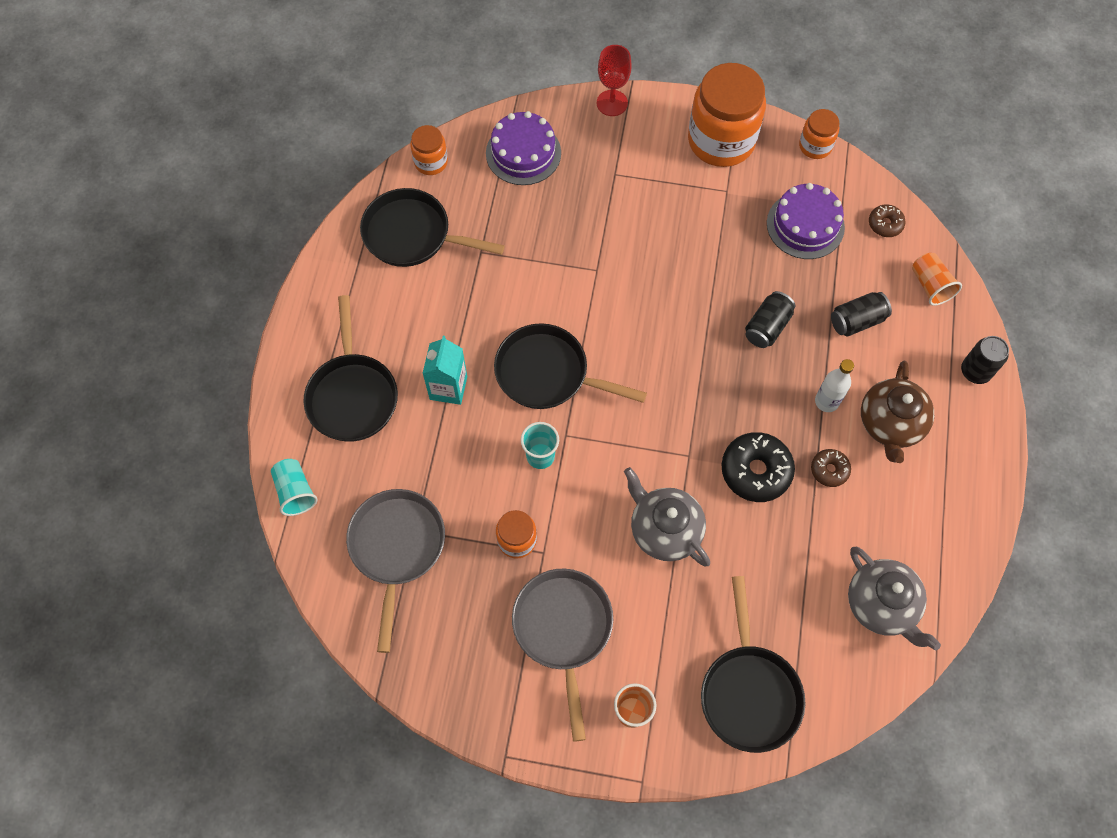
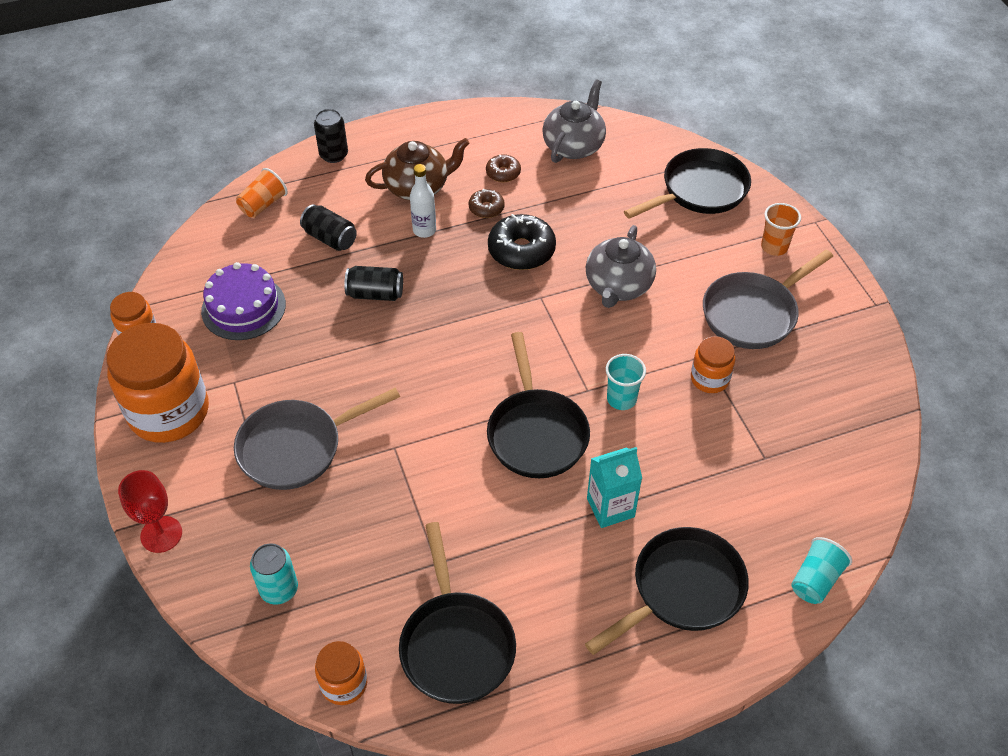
camera: 120 degrees left, 15 degrees down
(397, 548) = (792, 463): grey pan -> grey pan (296, 447)
(523, 153) = (279, 589): purple cake -> turquoise can
(885, 224) = (211, 253): brown donut -> brown donut (503, 173)

